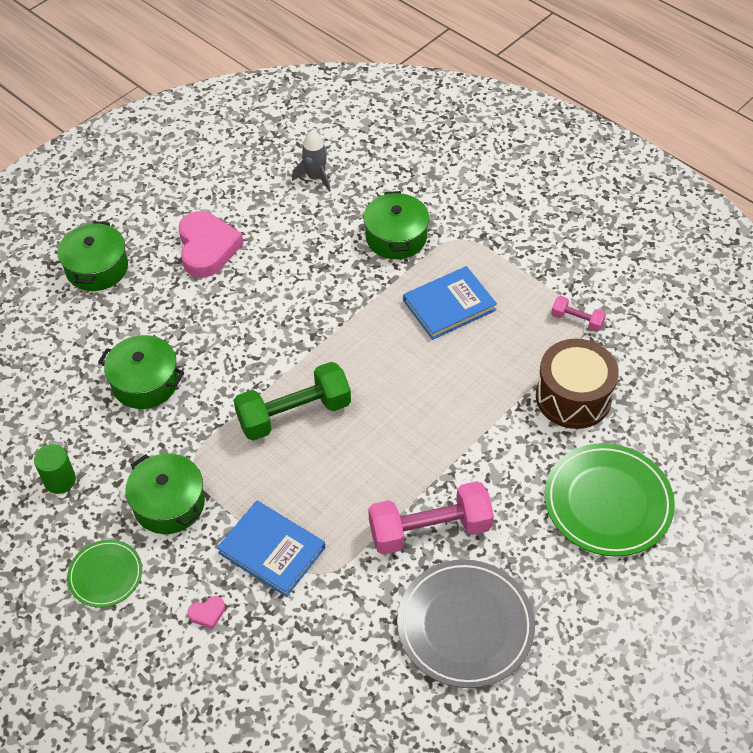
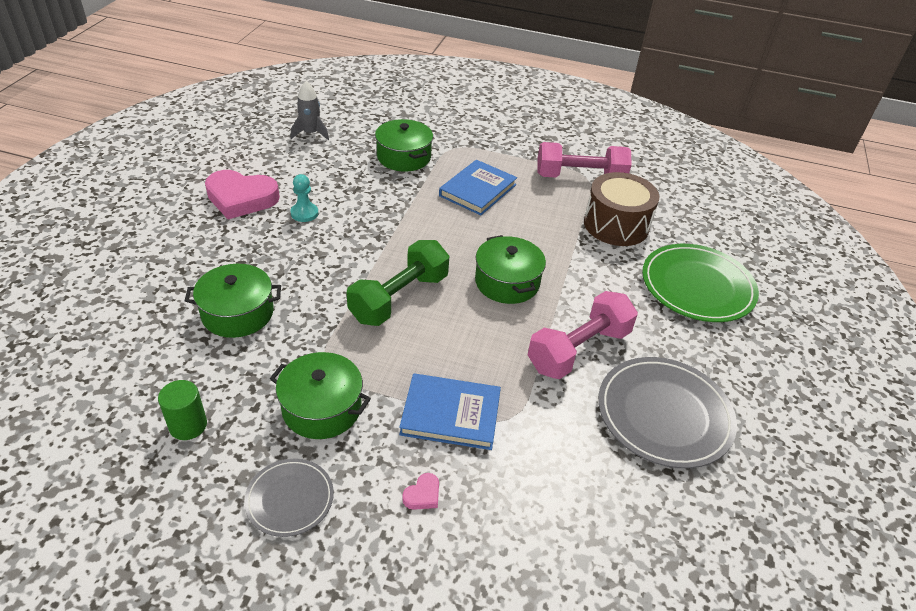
camera: 30 degrees left, 10 degrees down
(97, 268) = (137, 236): green pot -> green pot (507, 282)
(105, 575) = (289, 499): green plate -> grey plate
(207, 248) = (241, 198): pink heart -> pink heart turned 135 degrees clockwise
(257, 284) = (304, 213): none -> turquoise pawn
(577, 320) = (580, 177): pink dumbbell -> pink dumbbell, size x2.05

